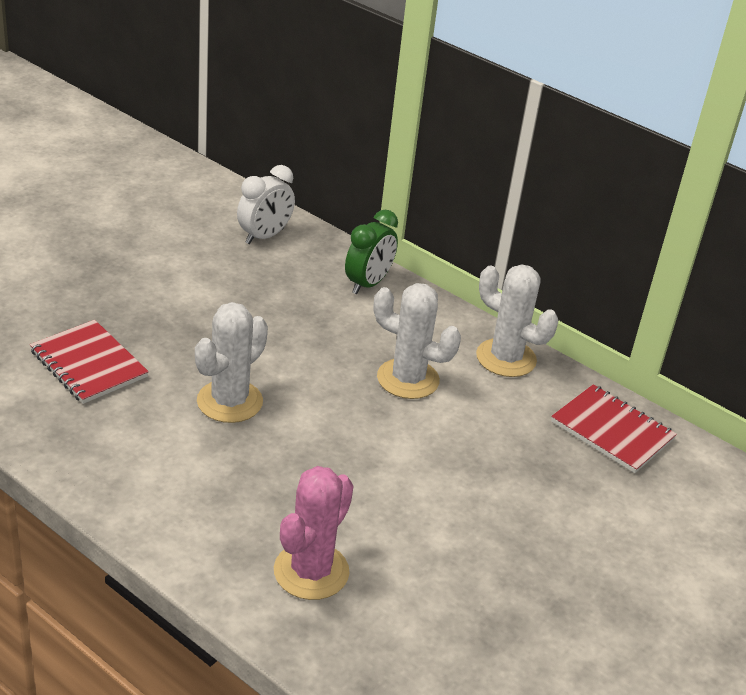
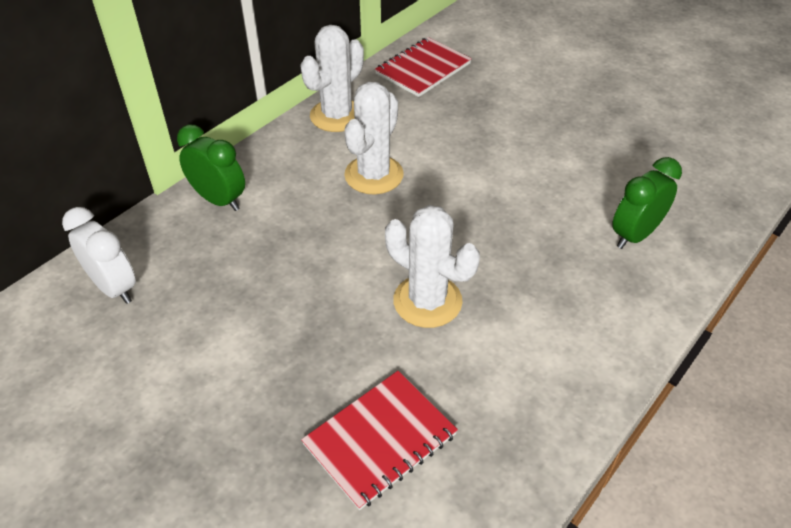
camera: 85 degrees left, 10 degrees up
(311, 571) = (634, 235): pink cactus -> green clock

